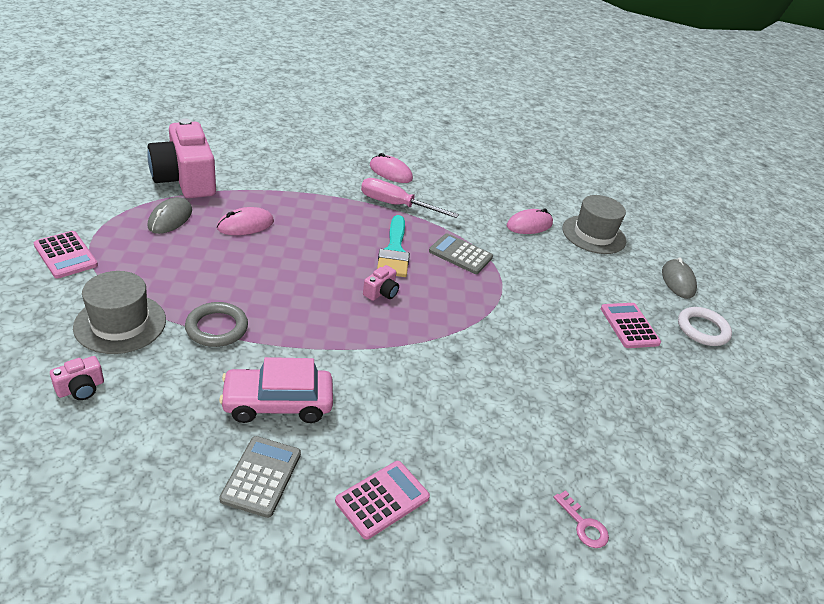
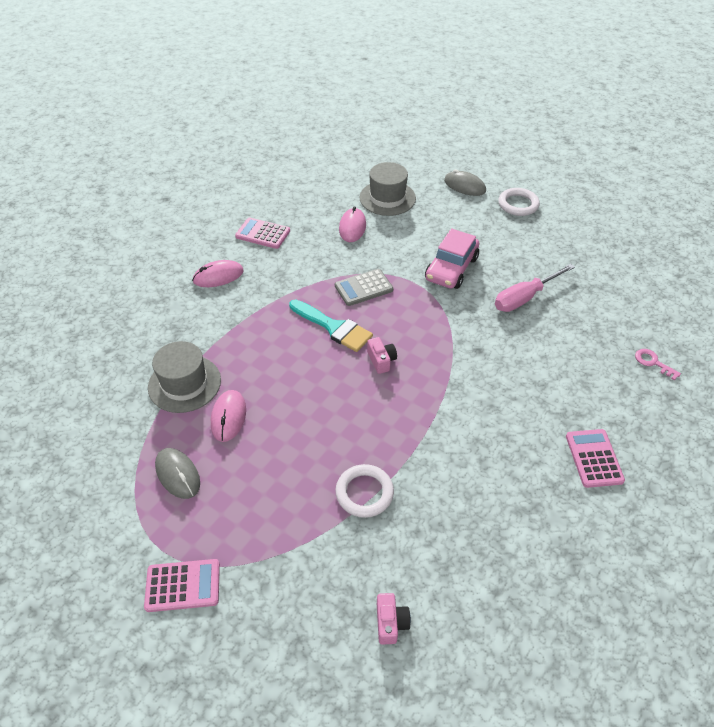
camera: 50 degrees left, 10 degrees up
(120, 323) = (318, 566): grey hat -> grey hat (184, 384)
(185, 179) = (116, 438): pink camera -> none
(217, 328) = (364, 493): grey ring -> white ring
(261, 476) = (544, 523): grey calculator -> none
(278, 403) = (475, 483): pink car -> pink car (451, 269)
(396, 205) = (270, 296): pink screwdriver -> pink screwdriver (524, 298)
(583, 525) = (653, 362): pink key -> pink key turned 135 degrees counterclockwise
(629, 326) = (495, 238): pink calculator -> pink calculator (263, 234)

